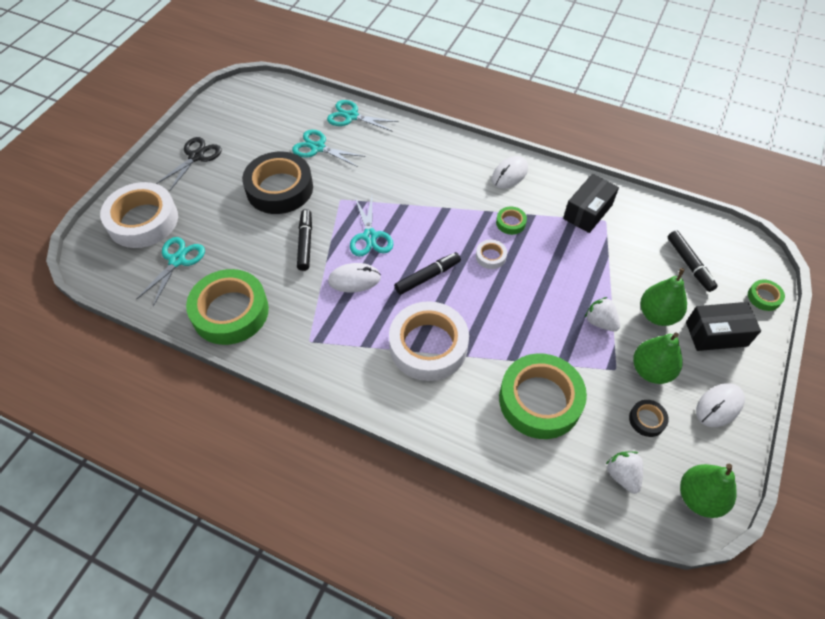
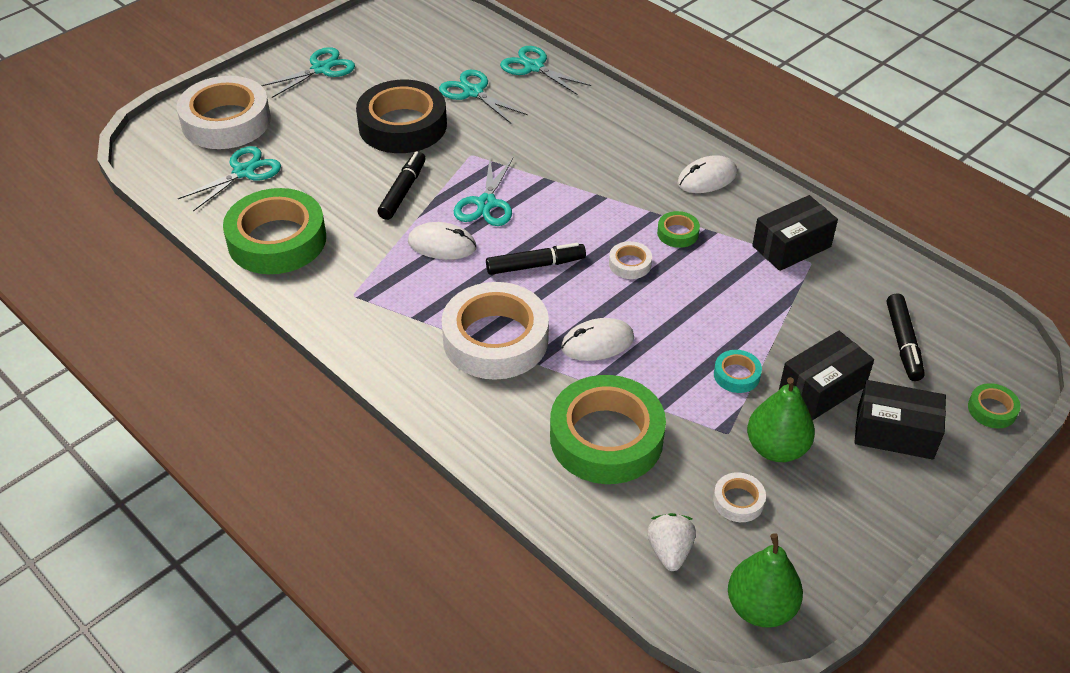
camera: 20 degrees right, 10 degrees down
(196, 157) = (321, 69): black scissors -> turquoise scissors
(600, 322) = (736, 375): white strawberry -> turquoise tape
(647, 420) = (738, 501): black tape -> white tape
(657, 315) = (822, 388): green pear -> black box
(719, 406) = (849, 515): white mouse -> white mouse (597, 343)

